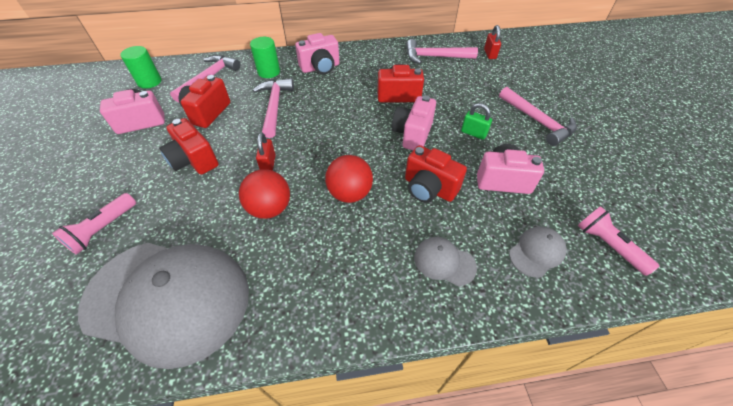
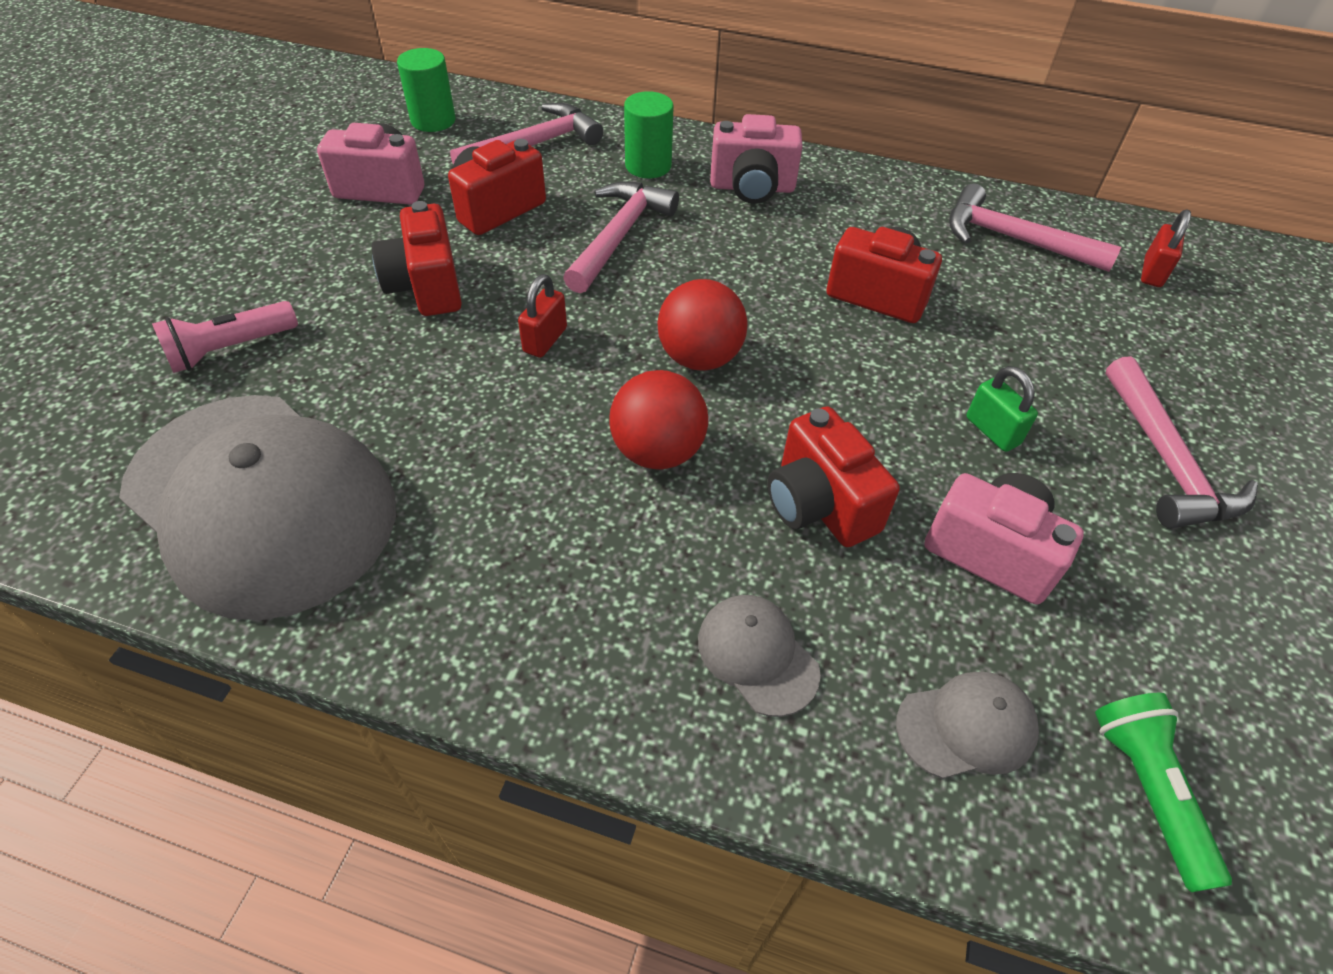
camera: 25 degrees right, 0 degrees up
(270, 208) = (501, 420): red ball -> red ball (699, 358)
(412, 134) = (855, 385): pink camera -> none
(607, 245) = (1147, 790): pink flashlight -> green flashlight

